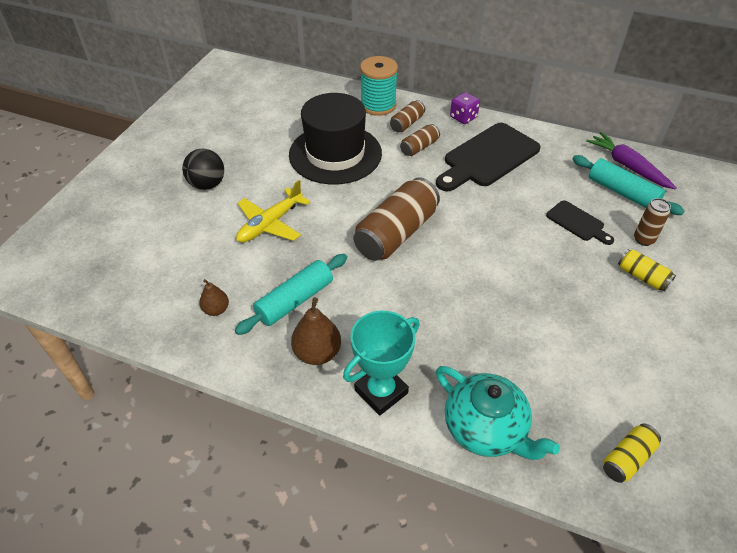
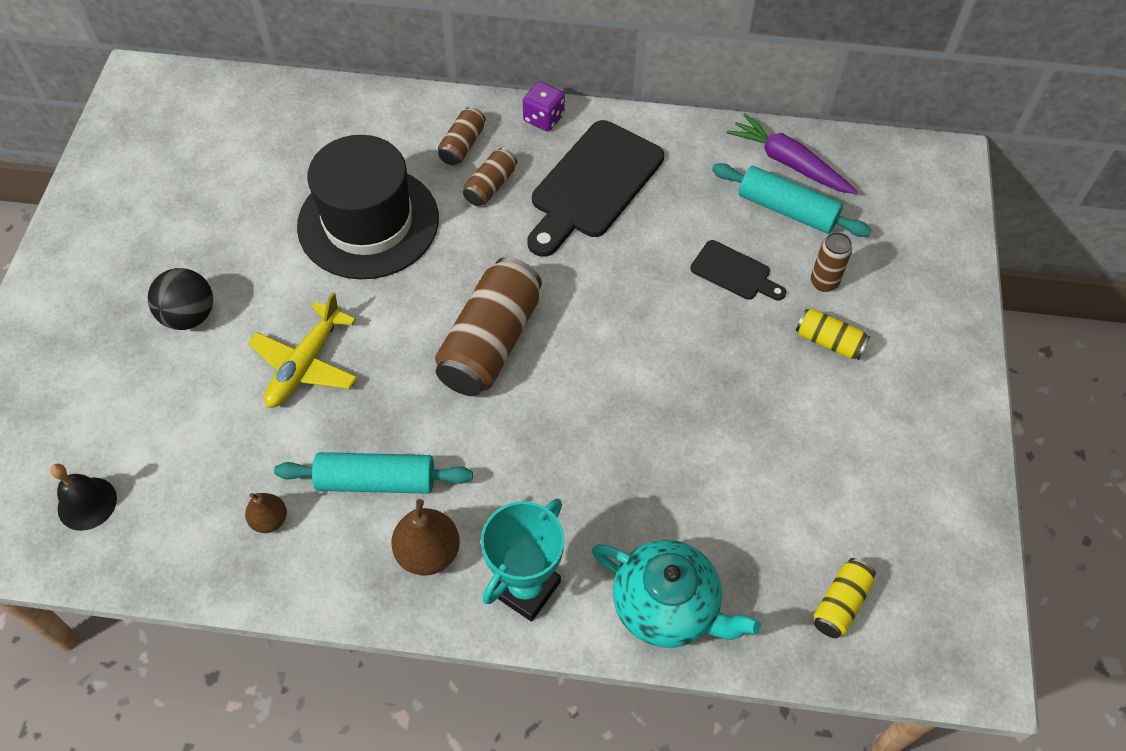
camera: 15 degrees left, 10 degrees up
(104, 276) = (87, 503): none -> black bell
(295, 300) = (376, 481): turquoise rolling pin -> turquoise rolling pin turned 60 degrees clockwise
(378, 105) = (411, 119): turquoise spool -> none

